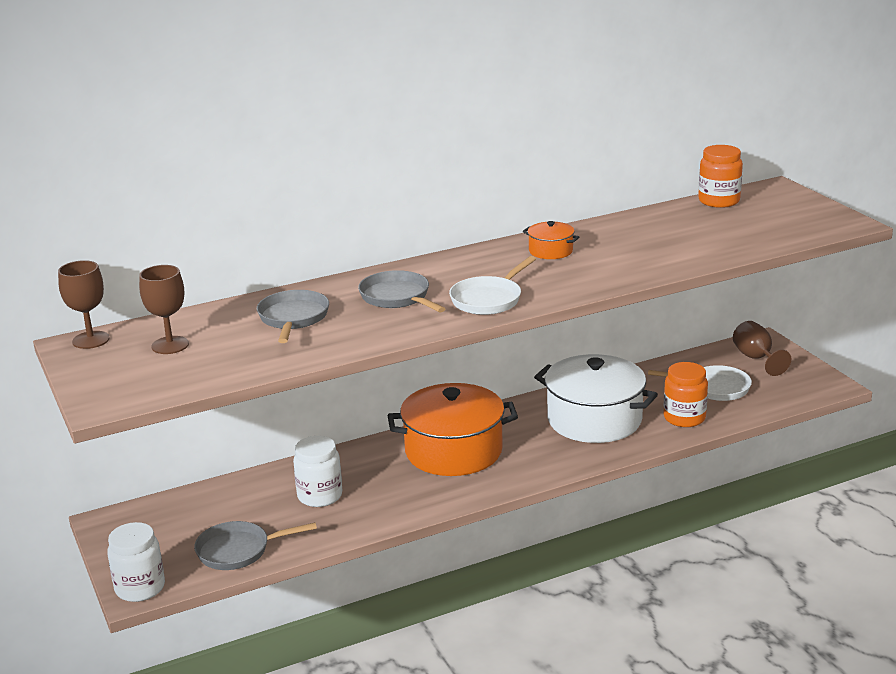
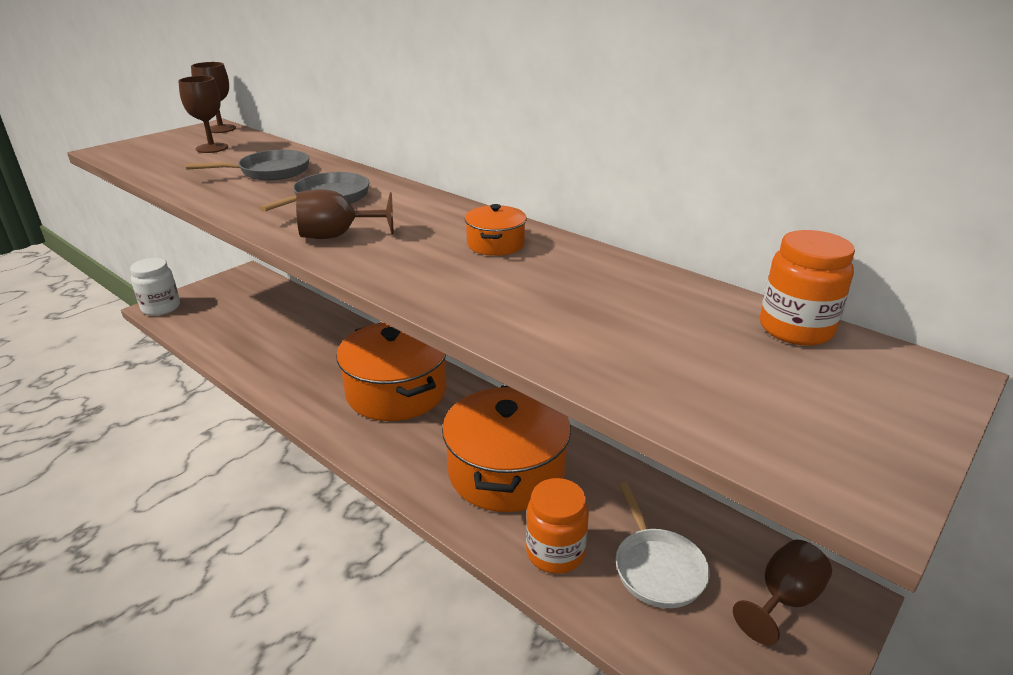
camera: 65 degrees right, 5 degrees up
(238, 551) = (211, 330): grey pan -> none
(320, 496) = (298, 343): white jar -> none
(489, 299) = (337, 236): white pan -> brown goblet
(594, 420) = (506, 471): white pot -> orange pot

